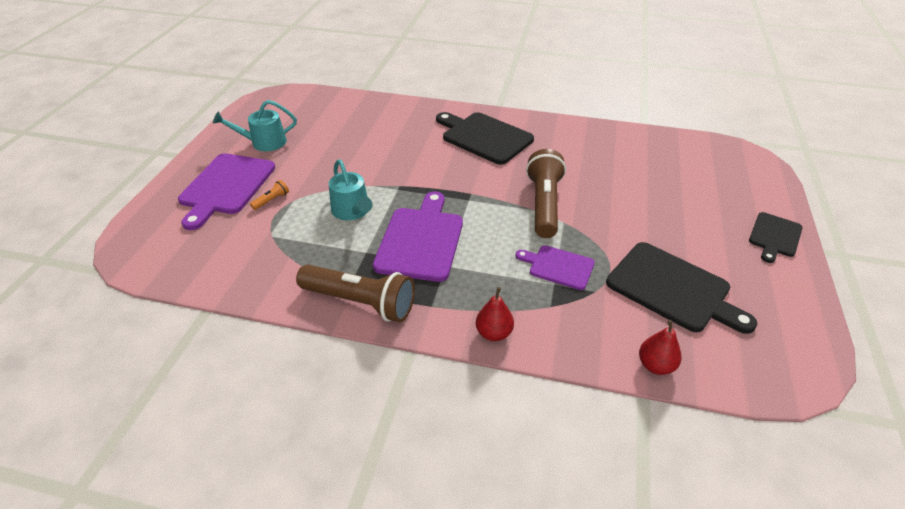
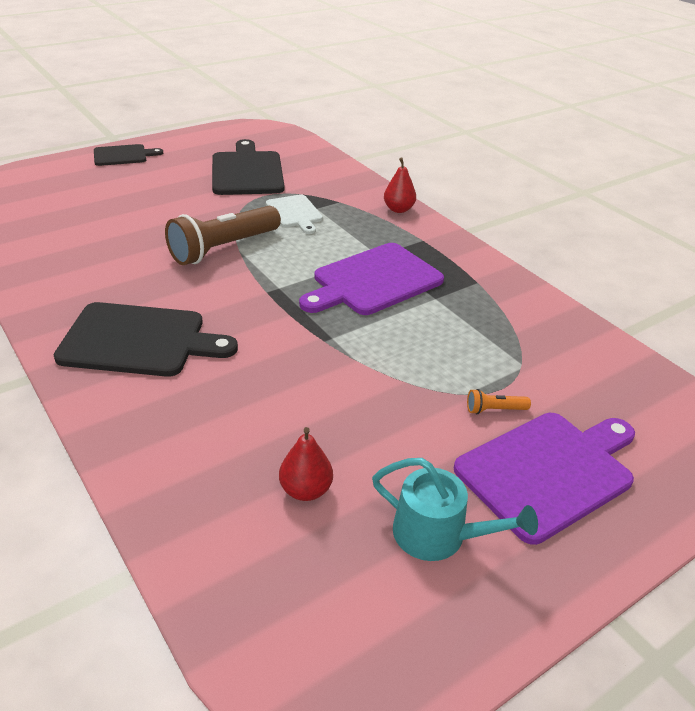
camera: 140 degrees left, 5 degrees down
(352, 211) = (409, 342): turquoise watering can -> none
(360, 302) = (477, 268): brown flashlight -> none
(484, 137) = (139, 340): black cutting board -> black cutting board turned 75 degrees counterclockwise
(558, 267) = (295, 213): purple cutting board -> white cutting board
(655, 365) = (326, 160): red pear -> red pear (305, 490)

